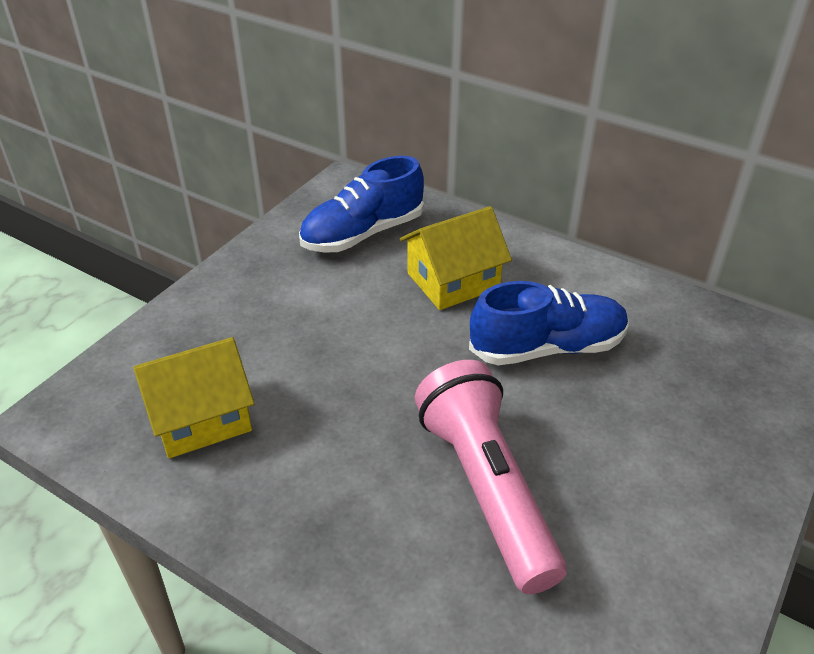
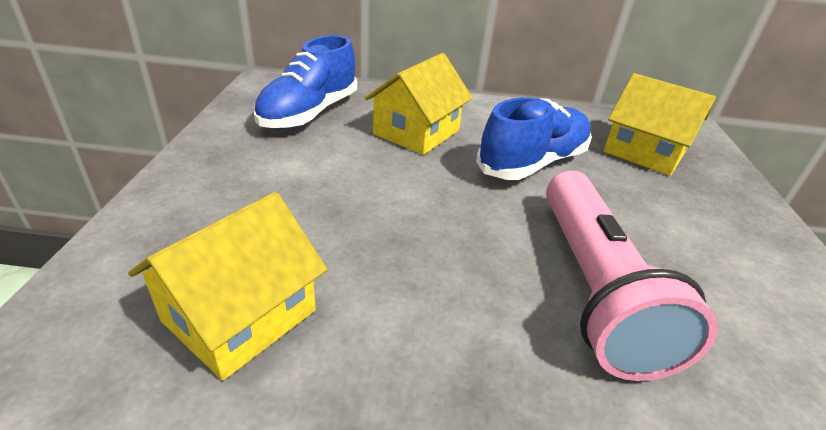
camera: 30 degrees left, 5 degrees down
(486, 488) = (593, 287): pink flashlight -> pink flashlight turned 135 degrees counterclockwise
(699, 367) = (644, 152): none -> yellow house

